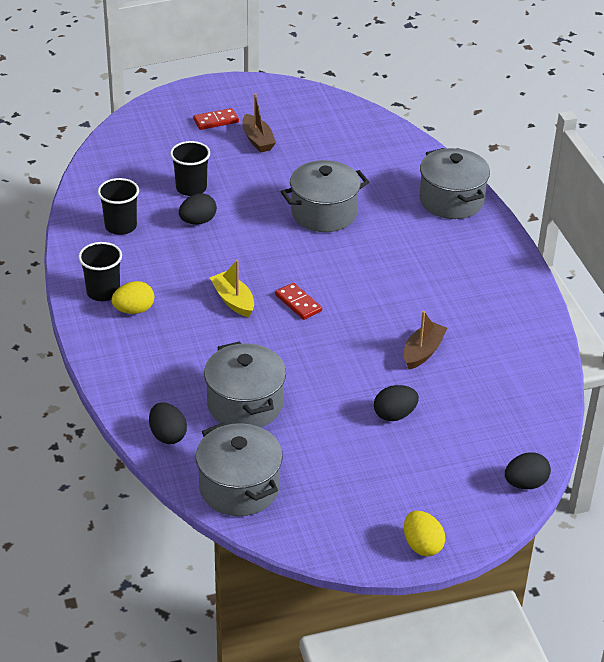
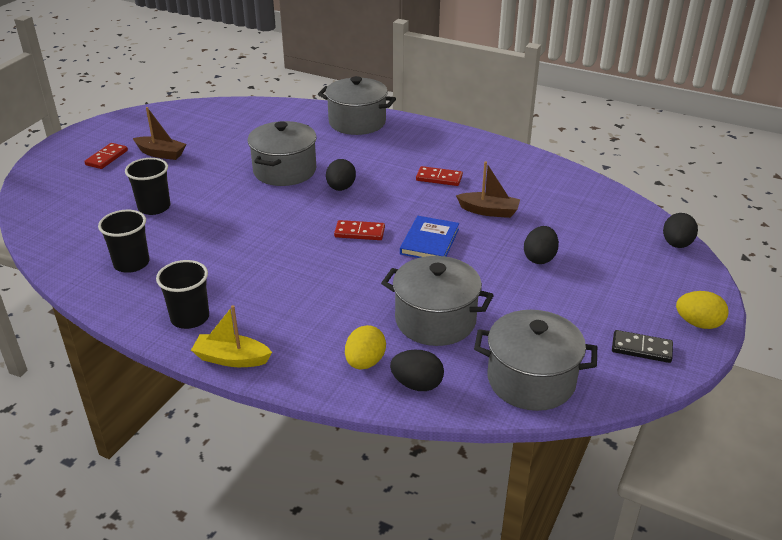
camera: 45 degrees left, 5 degrees down
(134, 310) = (239, 314): yellow egg -> yellow egg (365, 362)
(198, 221) = (195, 225): black egg -> black egg (341, 188)
(233, 300) = (309, 259): yellow boat -> yellow boat (231, 359)
(336, 345) = (429, 241): none -> blue book
(348, 528) = (641, 349): none -> black domino
(423, 352) = (489, 211): brown boat -> brown boat turned 120 degrees clockwise
(432, 297) = (439, 178): none -> red domino

